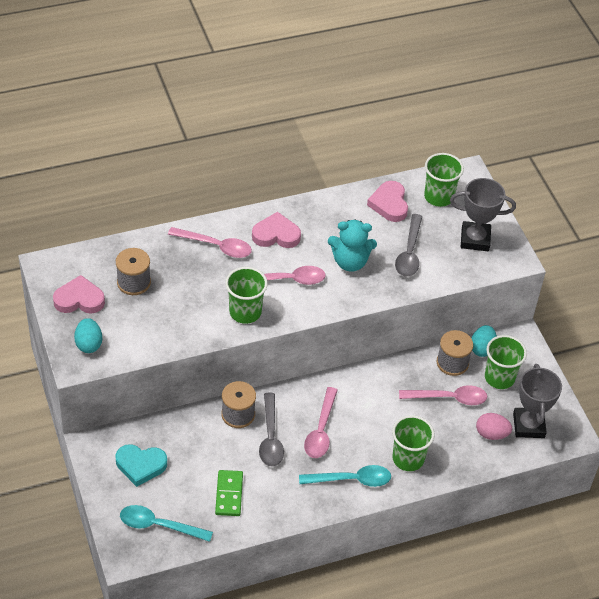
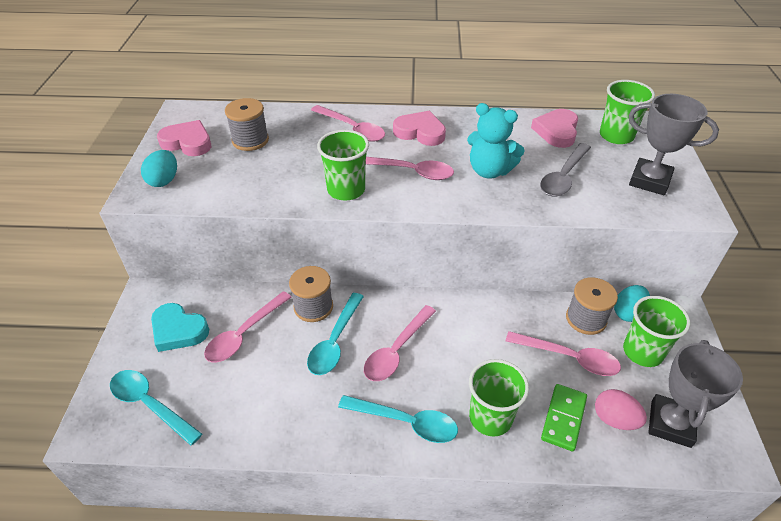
camera: 25 degrees right, 5 degrees down
(196, 453) = (244, 334): none -> pink spoon
(229, 494) = (250, 393): green domino -> green domino (563, 418)
(270, 437) = (335, 341): grey spoon -> turquoise spoon

